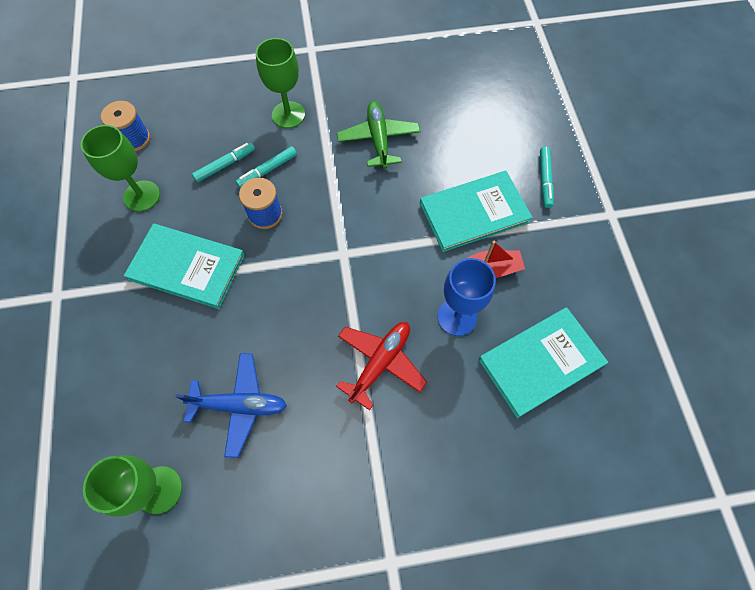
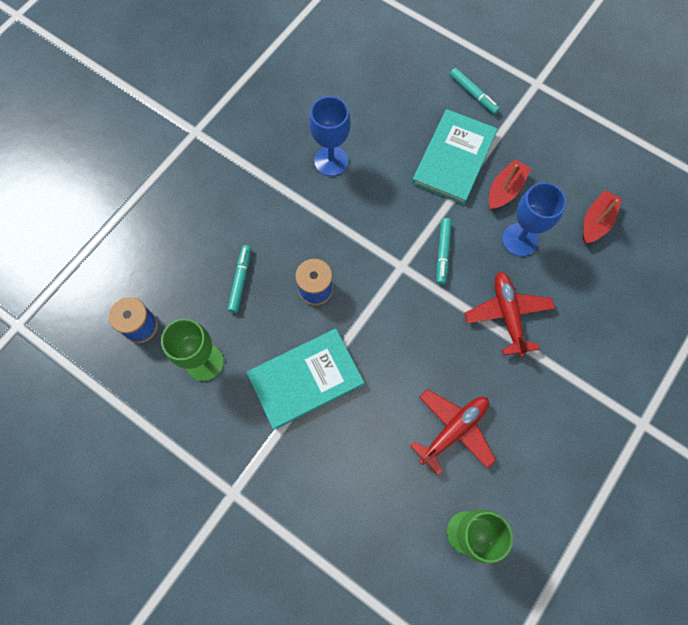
camera: 45 degrees left, 5 degrees up
(239, 405) = (453, 430): blue plane -> red plane
(267, 170) = (277, 256): turquoise marker -> turquoise marker (442, 253)
(288, 115) = (241, 199): green goblet -> none
(378, 139) = (331, 161): green plane -> blue goblet
(540, 362) = (596, 221): turquoise book -> red boat

